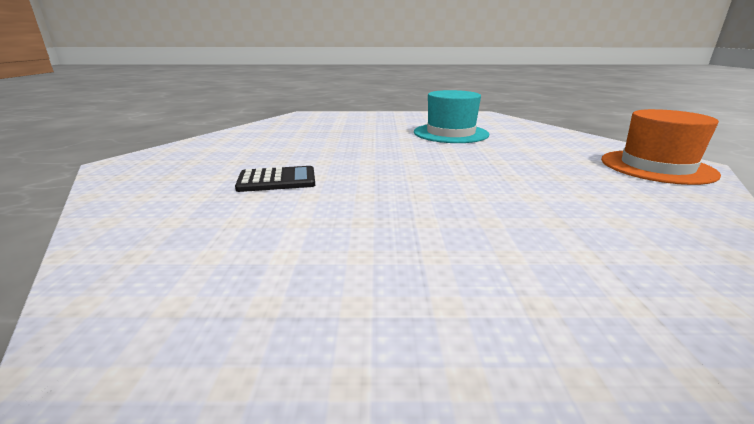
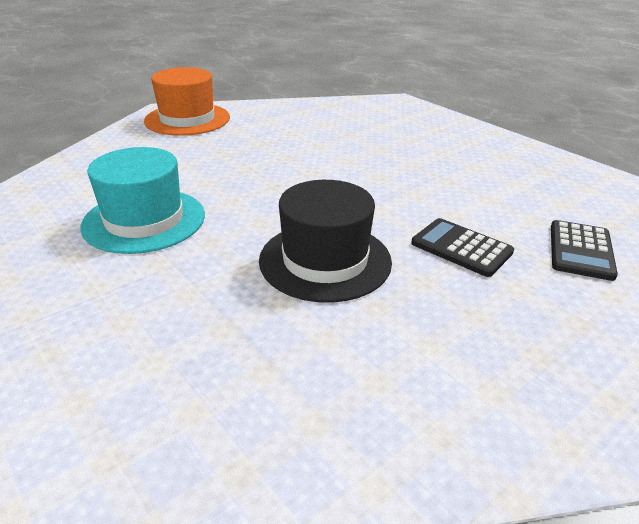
camera: 130 degrees left, 10 degrees up
(174, 214) = (581, 250): none -> black calculator
(343, 151) = (325, 260): none -> black hat

